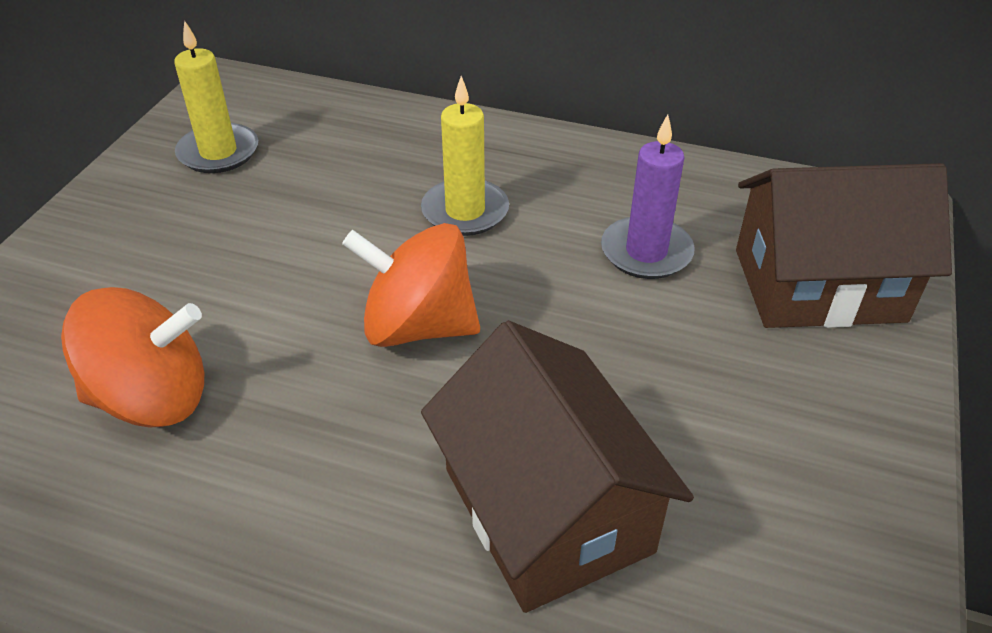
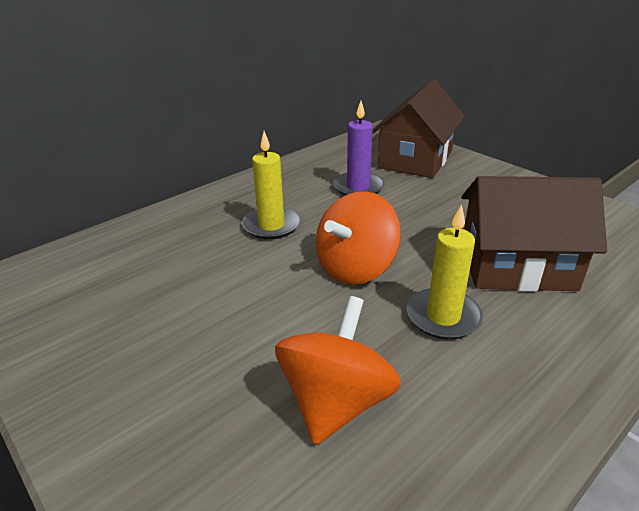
camera: 60 degrees left, 10 degrees down
(218, 152) = (81, 307): yellow candle -> yellow candle (443, 317)

